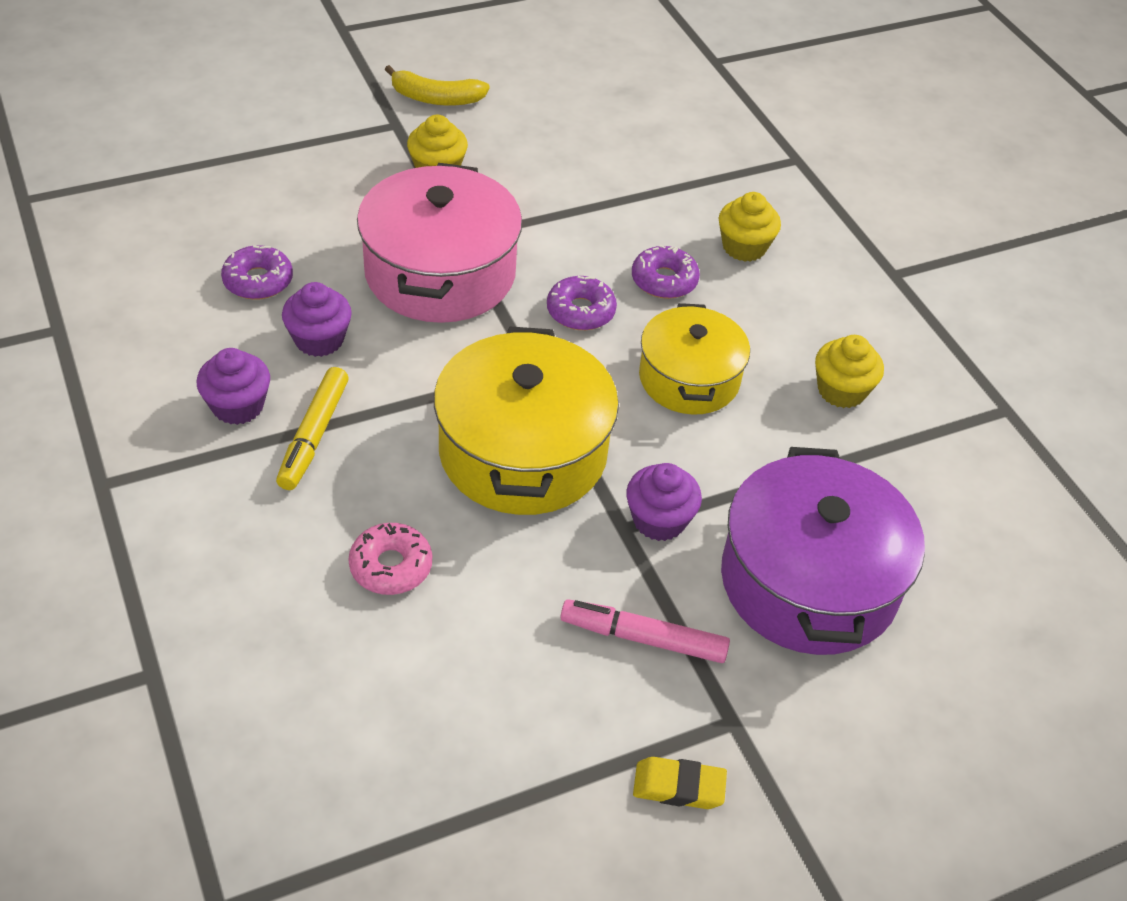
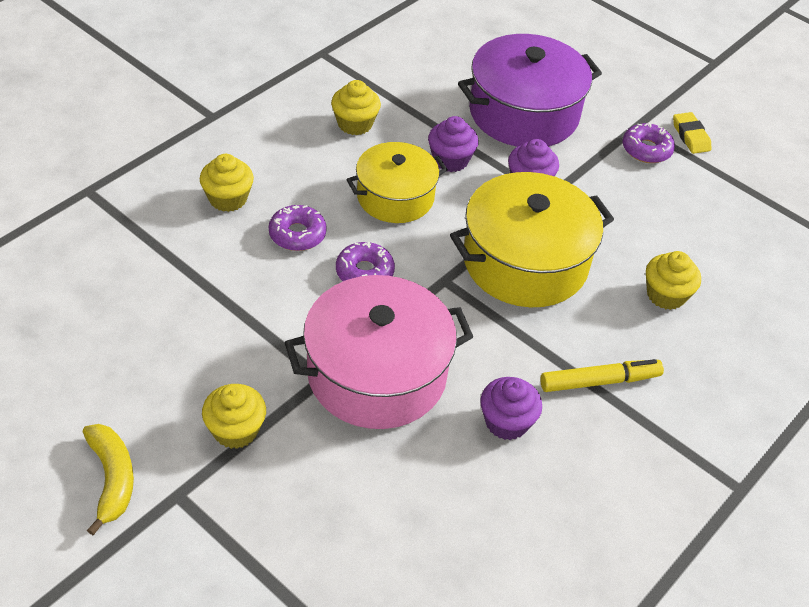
camera: 115 degrees left, 0 degrees up
(238, 406) = (609, 442): purple cupcake -> purple cupcake (450, 160)
(258, 281) = (470, 499): purple donut -> purple donut (646, 149)
(391, 566) = (666, 295): pink donut -> yellow cupcake
(643, 638) = (617, 169): pink marker -> none

